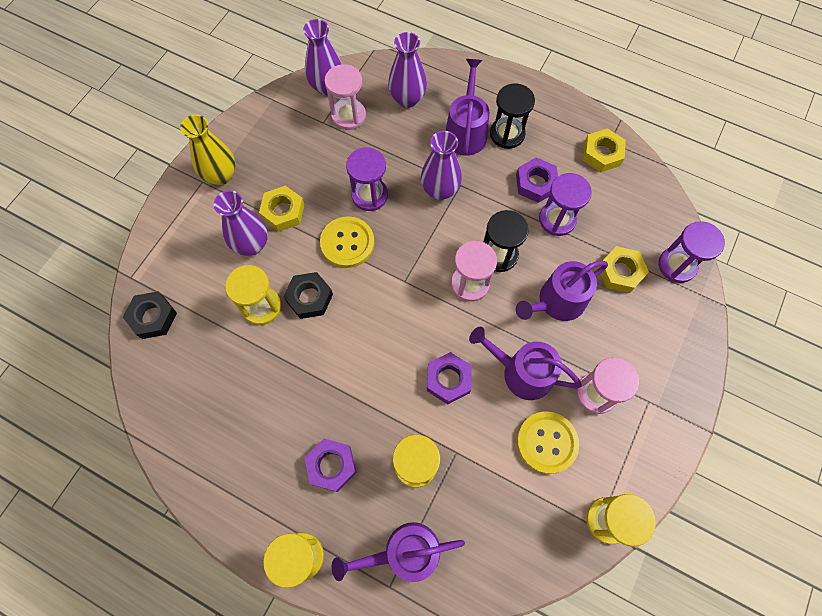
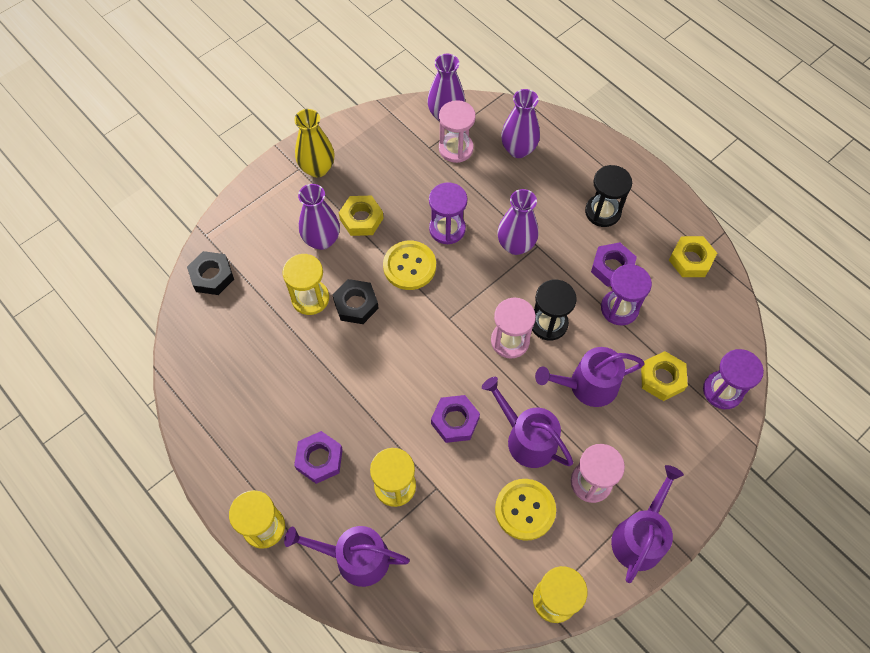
camera: 20 degrees right, 5 degrees down
(466, 132) = (563, 197): purple watering can -> purple watering can (640, 537)

